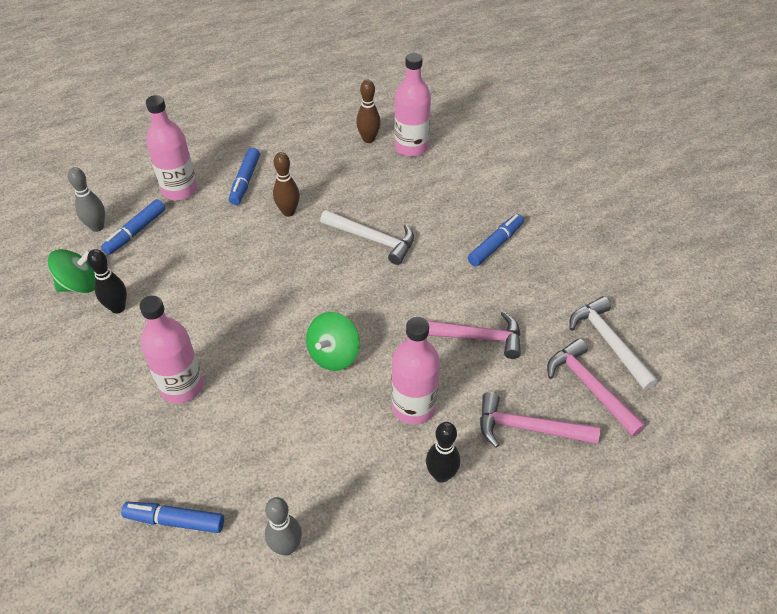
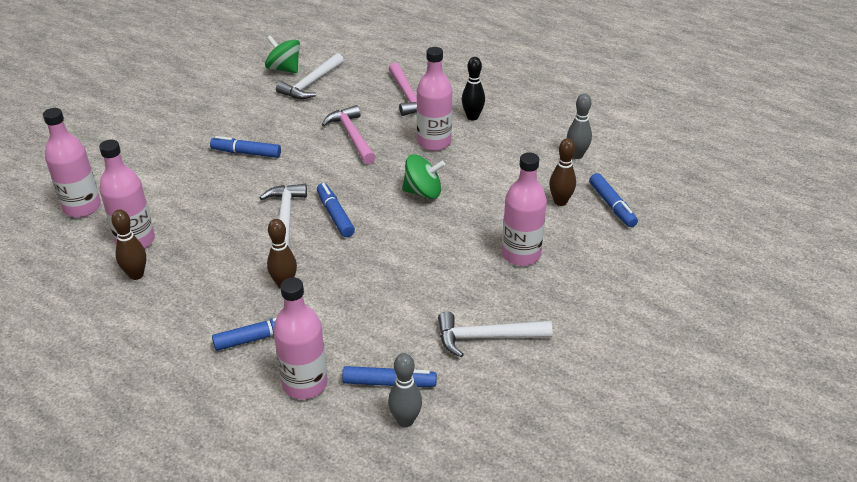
camera: 120 degrees left, 10 degrees down
(80, 285) = (485, 382): green spinning top -> green spinning top (284, 69)
(118, 308) = (486, 337): black bowling pin -> white hammer
(223, 471) = (560, 201): none -> brown bowling pin
(350, 273) = (335, 215): none -> blue marker
(478, 129) = (82, 207): none -> pink bottle
(589, 387) = (356, 83): pink hammer -> none

